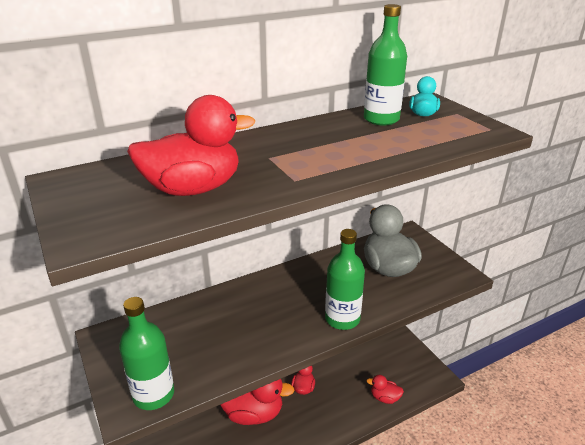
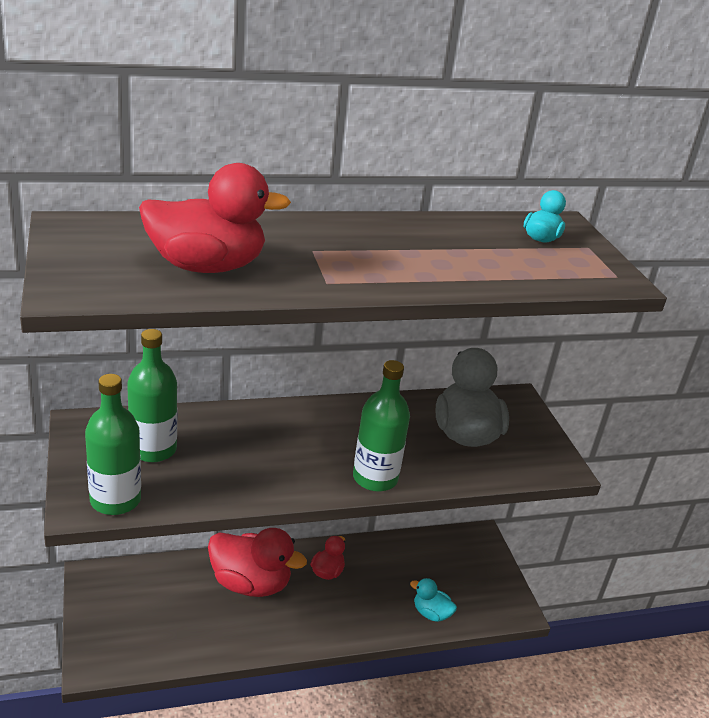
camera: 10 degrees right, 0 degrees up
(381, 119) = (482, 233): green bottle -> green bottle (153, 449)
(384, 398) = (431, 613): red duck -> turquoise duck

